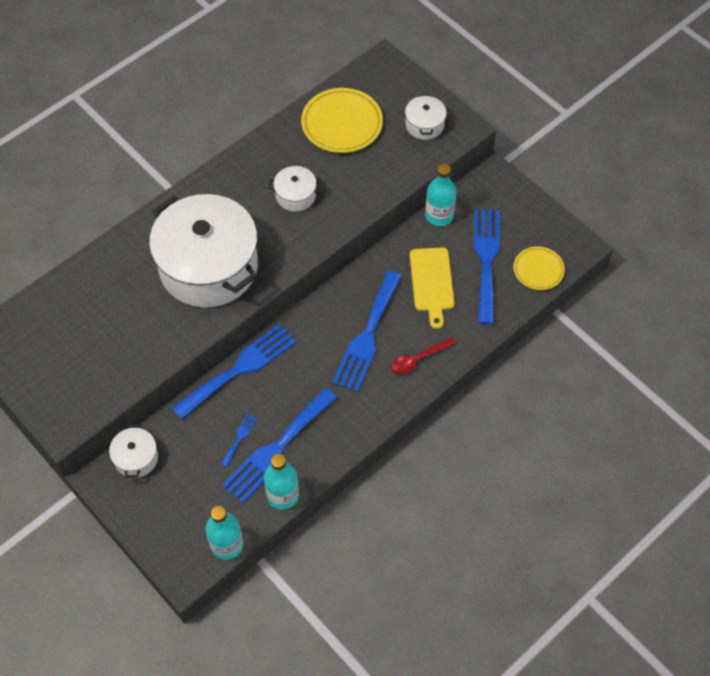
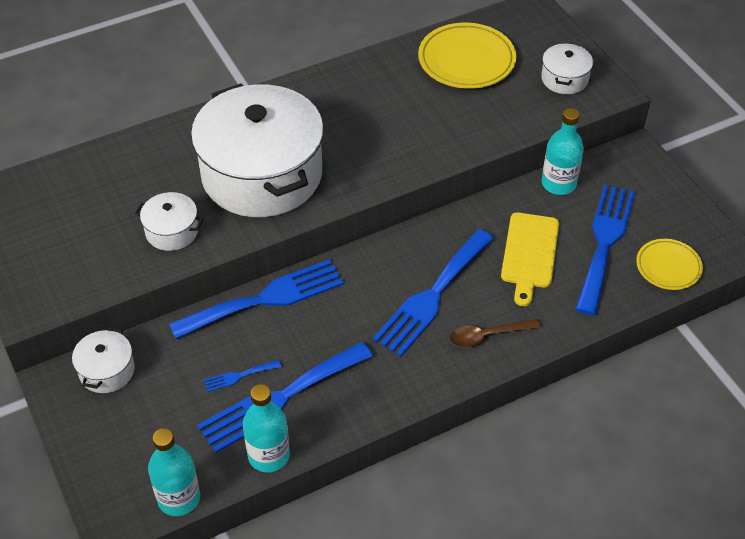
camera: 15 degrees right, 10 degrees down
(240, 438) = (239, 376): blue fork -> blue fork turned 150 degrees counterclockwise
(295, 195) = (389, 122): white pot -> white pot (172, 231)
(418, 359) = (488, 335): red spoon -> brown spoon

